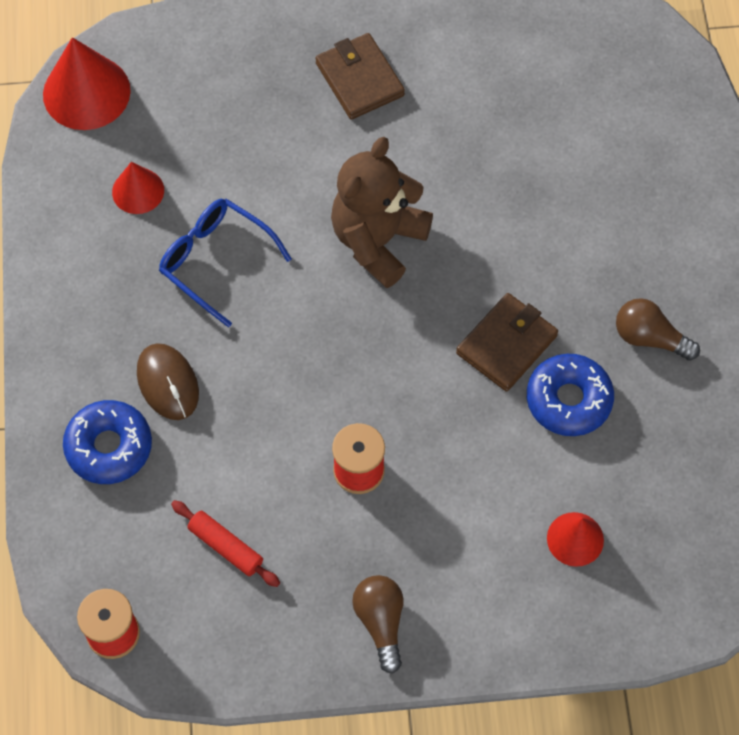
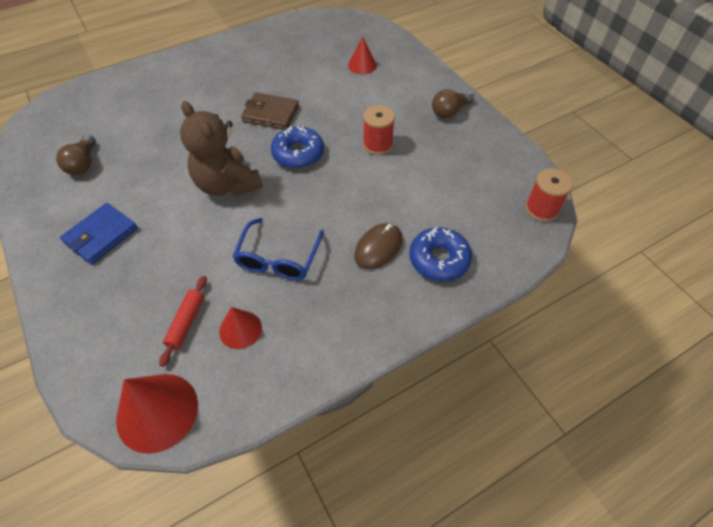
camera: 115 degrees left, 10 degrees down
(225, 547) = (457, 181): red rolling pin -> red rolling pin (186, 323)
(359, 79) = (101, 235): brown wallet -> blue wallet
(378, 240) = (227, 184): brown teddy bear -> brown teddy bear turned 45 degrees clockwise
(568, 400) = (291, 85): blue donut -> blue donut (298, 154)
(650, 338) = (241, 69): brown light bulb -> brown light bulb (83, 163)

